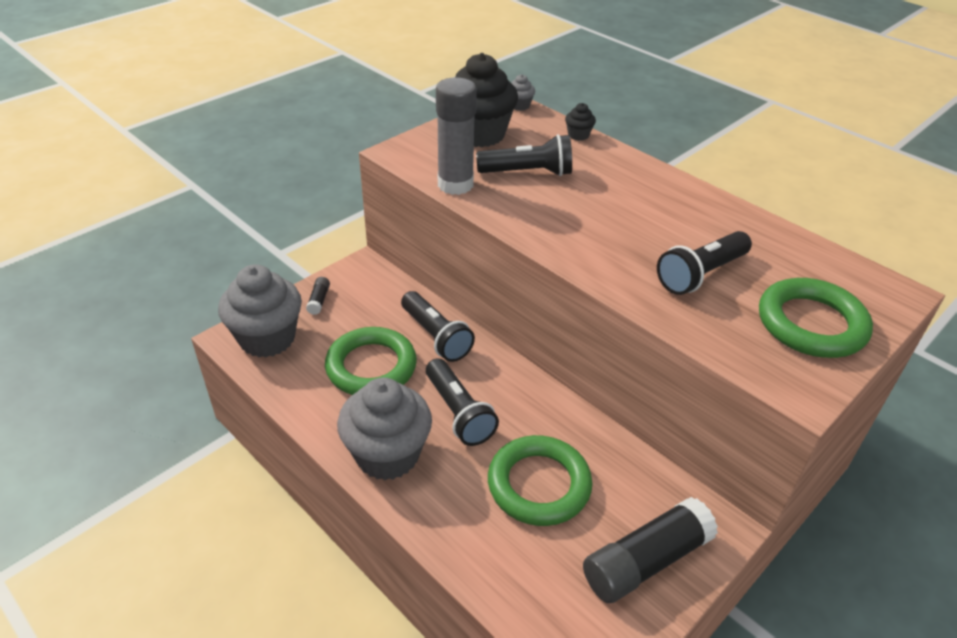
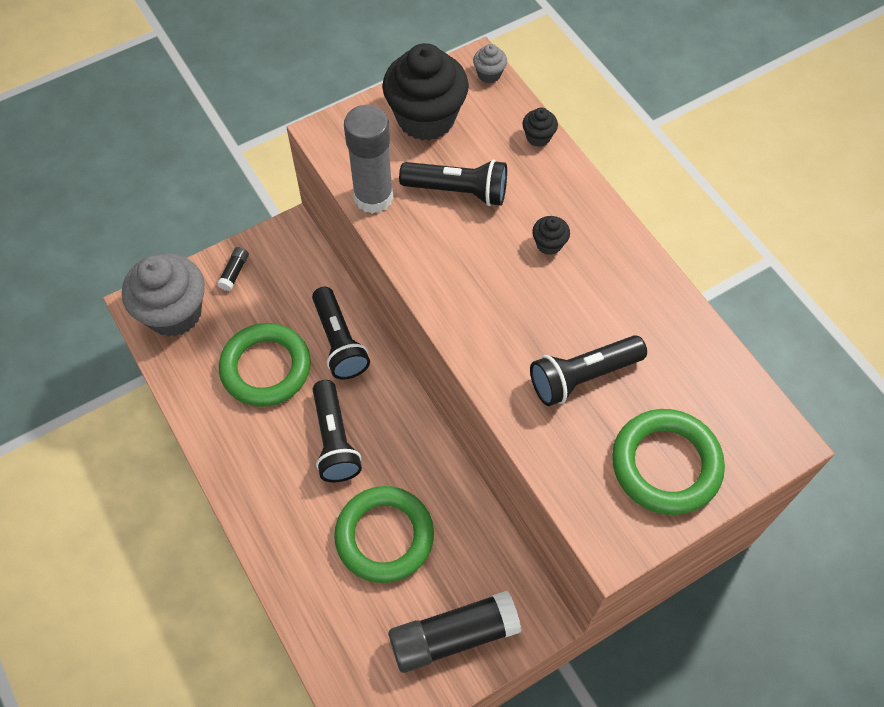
camera: 15 degrees right, 20 degrees up
(387, 455) = (255, 474): grey cupcake -> none
(622, 195) = (549, 244): none -> black cupcake

